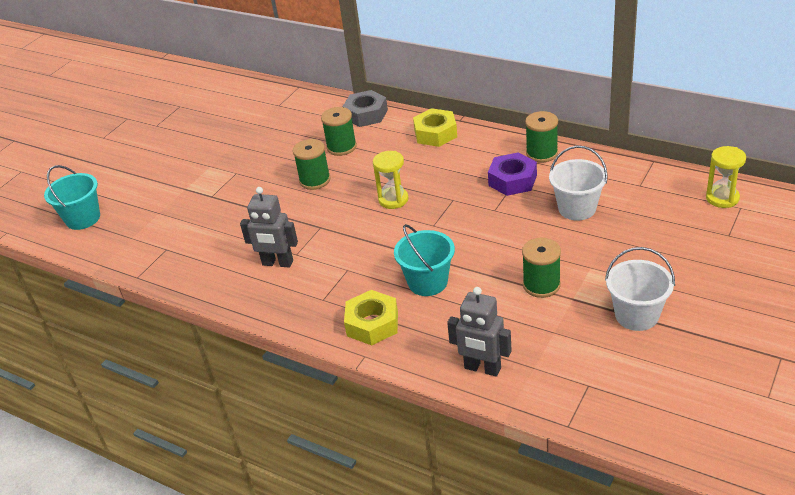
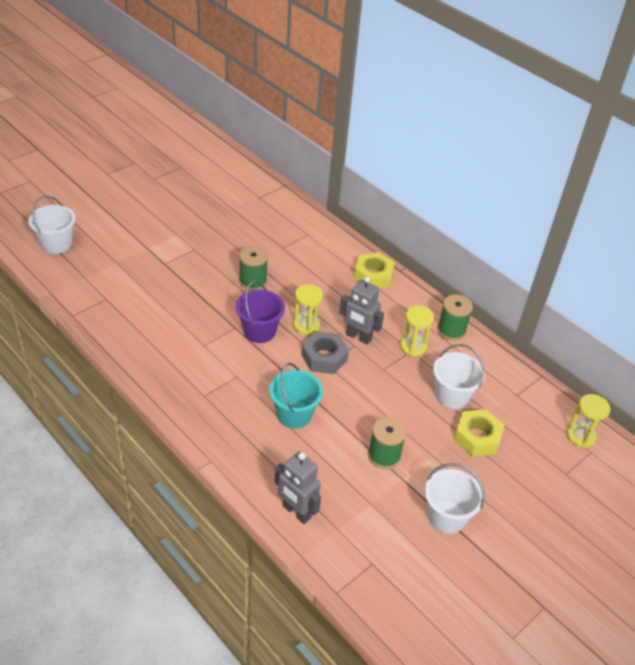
camera: 10 degrees right, 5 degrees up
(83, 218) = (56, 244): turquoise bucket -> white bucket
(277, 263) = (185, 347): grey robot -> grey robot (358, 337)
(341, 147) = (290, 258): green spool -> none
(347, 221) = (259, 331): none -> purple bucket
(366, 114) = (325, 234): grey nut -> grey nut (324, 357)
(372, 324) = (231, 434): yellow nut -> yellow nut (477, 437)
(512, 180) = (413, 347): purple nut -> yellow hourglass

